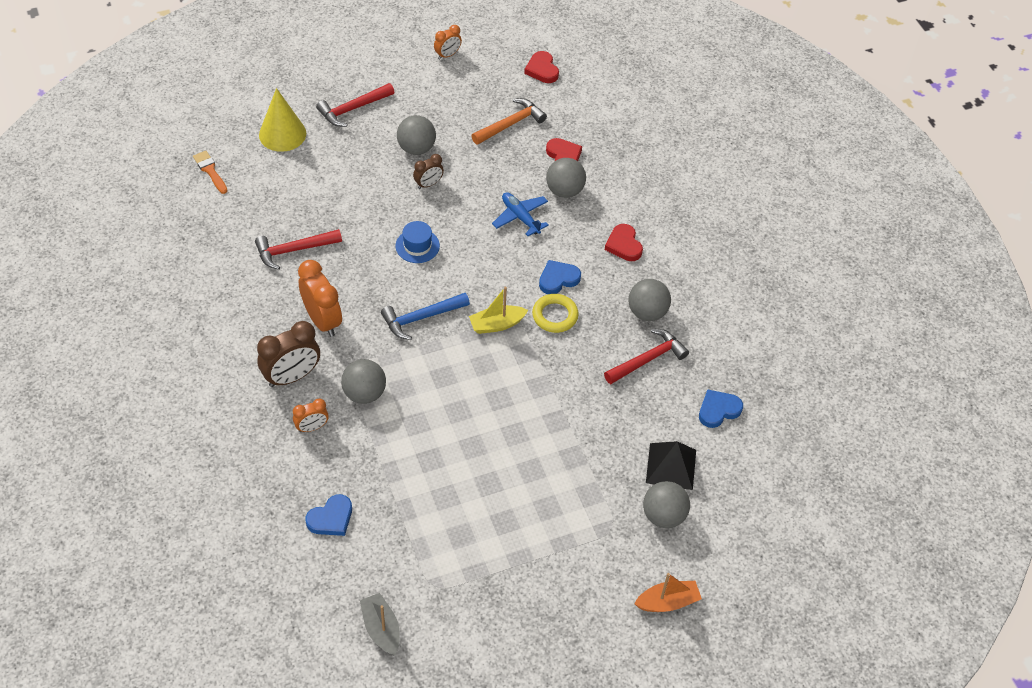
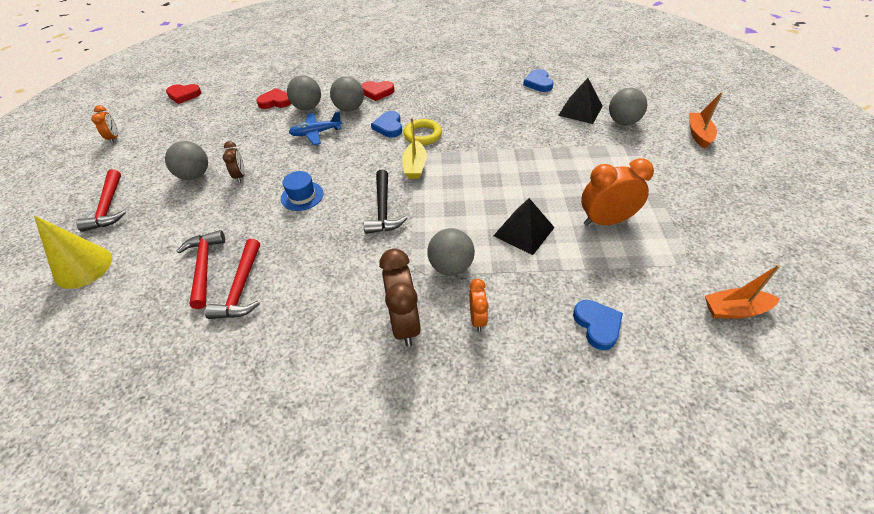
camera: 65 degrees left, 5 degrees down
(210, 171) = (67, 345): orange brush -> none
(322, 320) = (346, 282): orange clock -> orange clock (606, 221)
(381, 628) = (734, 310): grey boat -> orange boat
(421, 318) = (383, 210): blue hammer -> black hammer
(429, 443) = (524, 231): none -> black pyramid
(511, 124) = (220, 120): orange hammer -> none
(647, 312) = (443, 94): grey ball -> grey ball (350, 108)
(648, 359) = (484, 102): red hammer -> red hammer (204, 266)

